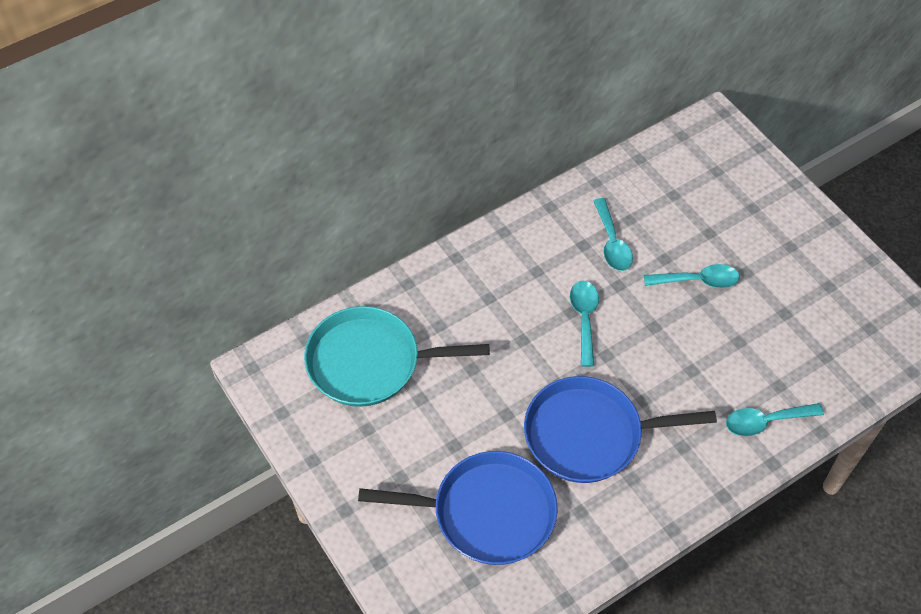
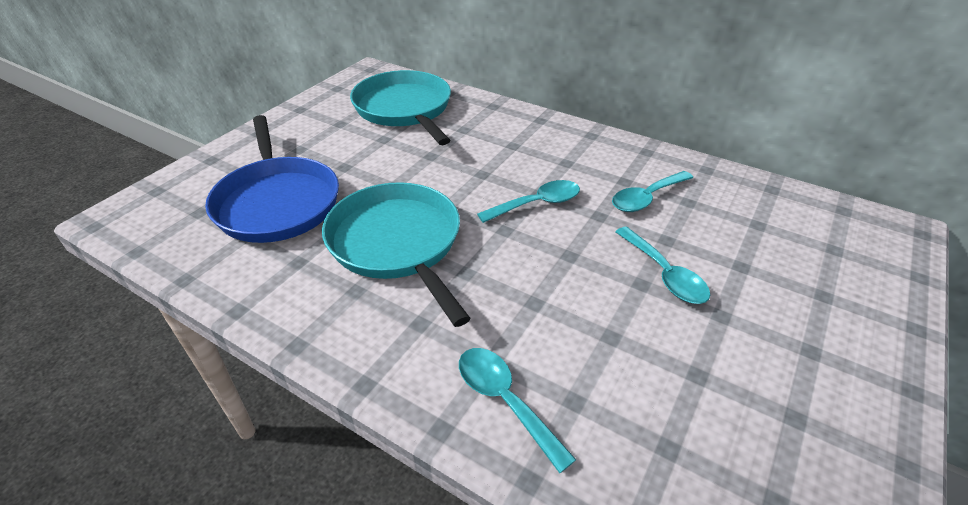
camera: 65 degrees right, 15 degrees down
(589, 435) = (397, 243): blue pan -> turquoise pan

